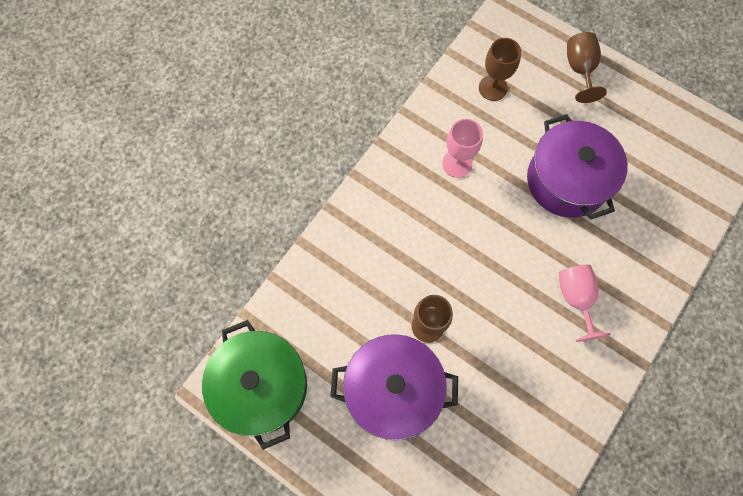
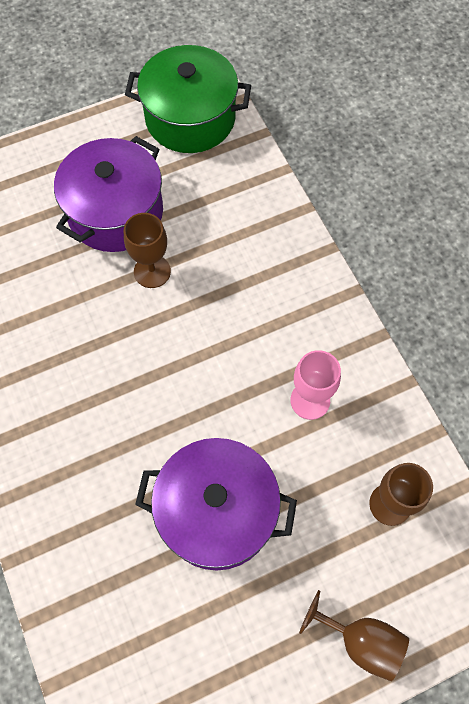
camera: 120 degrees right, 5 degrees down
(576, 298) = (81, 428): pink goblet -> none

